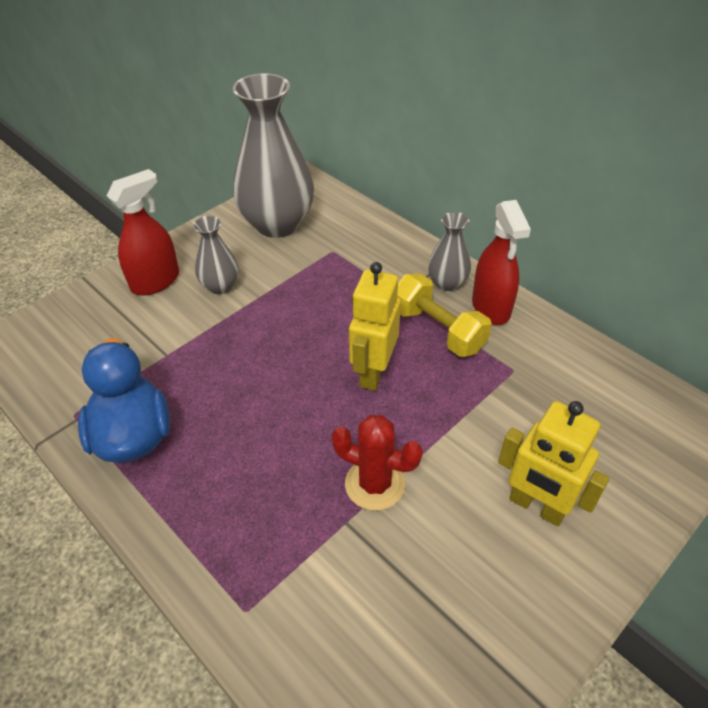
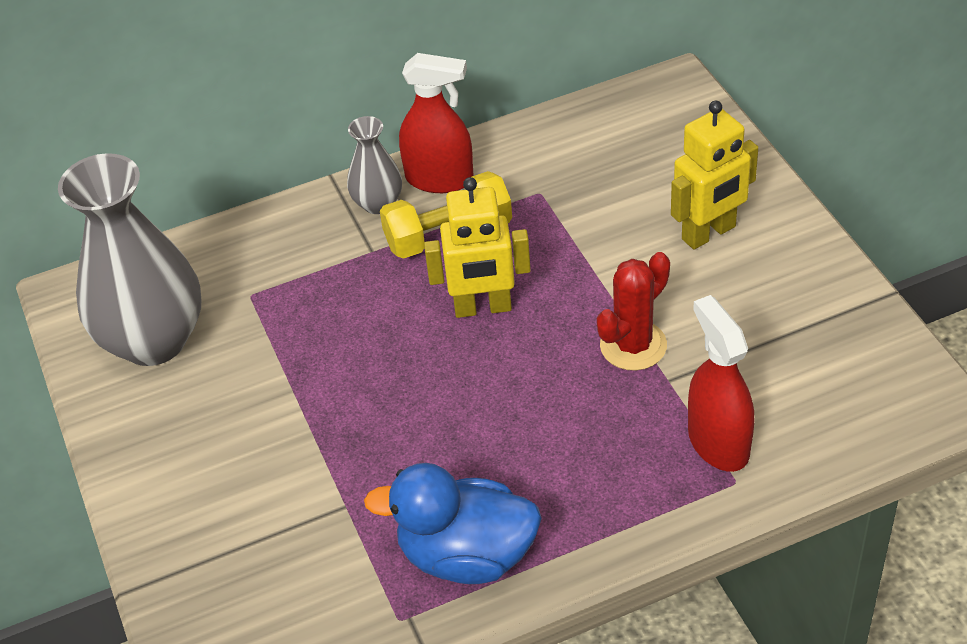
camera: 65 degrees left, 0 degrees up
(156, 281) = (190, 501): red spray bottle -> red spray bottle (718, 443)
(220, 286) = (246, 427): grey vase -> none
(373, 372) = (483, 308): yellow robot -> yellow robot turned 45 degrees counterclockwise

